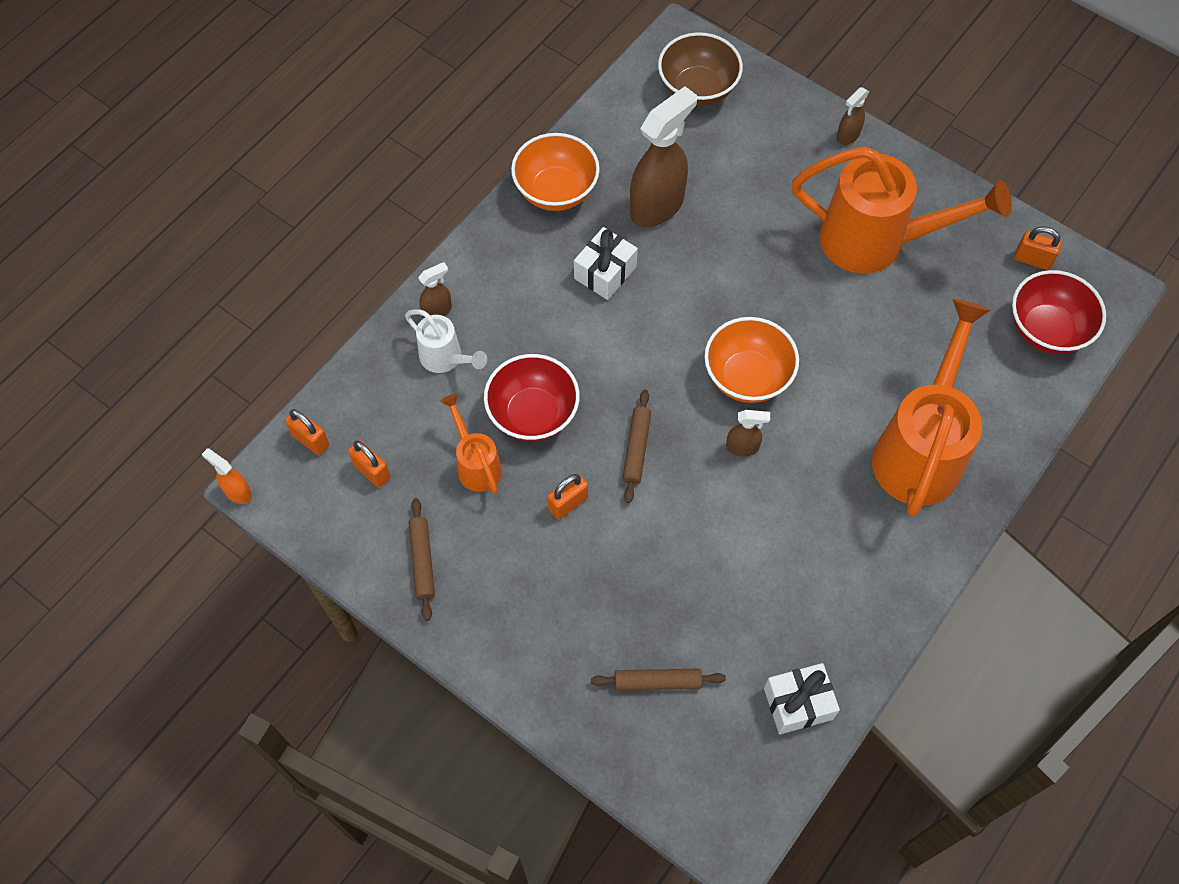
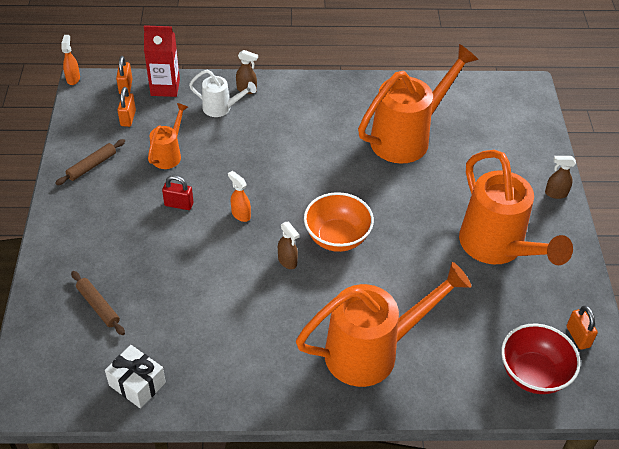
camera: 50 degrees right, 15 degrees down
(352, 396) = (165, 87): none -> red carton
(446, 358) = (221, 108): white watering can -> white watering can turned 75 degrees counterclockwise
(533, 414) = (221, 160): red bowl -> none
(556, 191) = (369, 93): orange bowl -> none
(568, 503) = (179, 204): orange padlock -> red padlock
(605, 272) = (340, 140): white gift -> none
(636, 449) = (240, 214): brown rolling pin -> orange spray bottle
(657, 206) = (407, 137): brown spray bottle -> orange watering can
(697, 90) = (504, 112): brown bowl -> none

